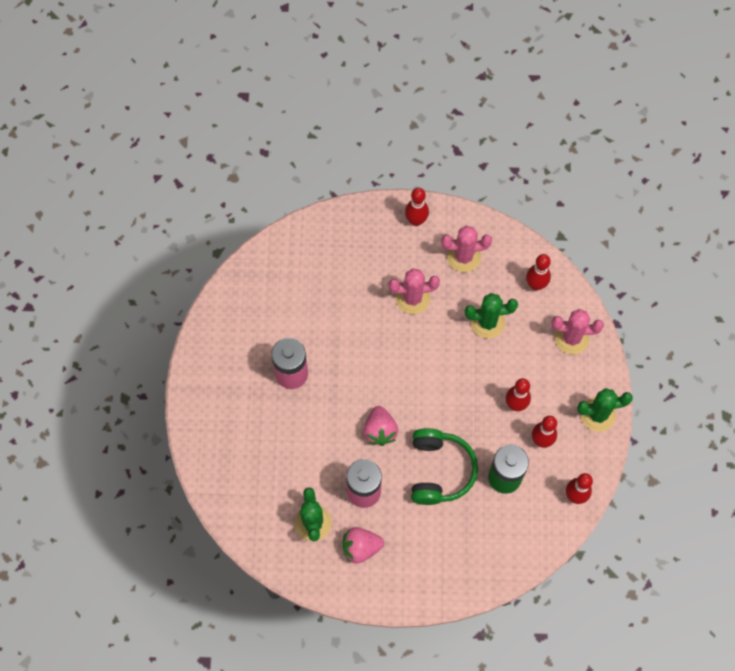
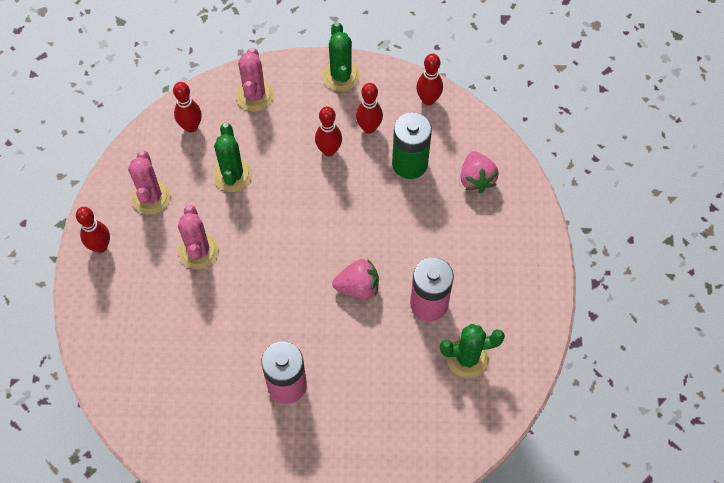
camera: 90 degrees left, 5 degrees down
(361, 547) = (493, 307): pink strawberry -> pink strawberry (476, 179)
(439, 470) = (403, 226): green headphones -> none

